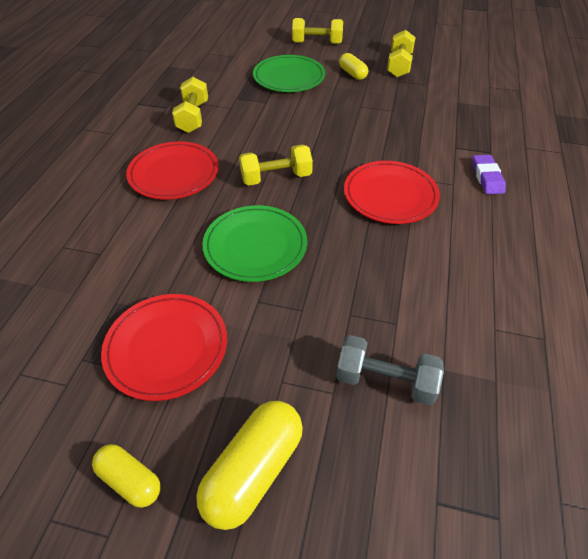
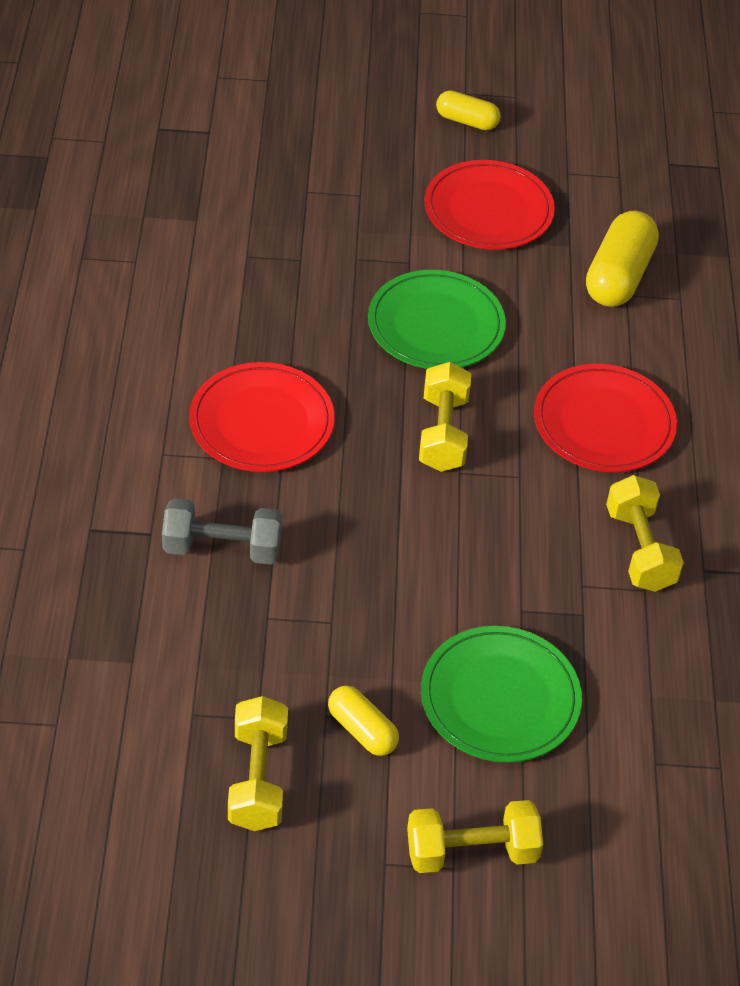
camera: 165 degrees right, 0 degrees up
(253, 470) = (366, 135): yellow capsule -> yellow capsule (618, 276)
(276, 178) = (443, 433): yellow dumbbell -> yellow dumbbell turned 60 degrees counterclockwise
(385, 380) = (256, 205): grey dumbbell -> grey dumbbell (222, 548)
(487, 177) = (106, 473): purple eraser -> none

